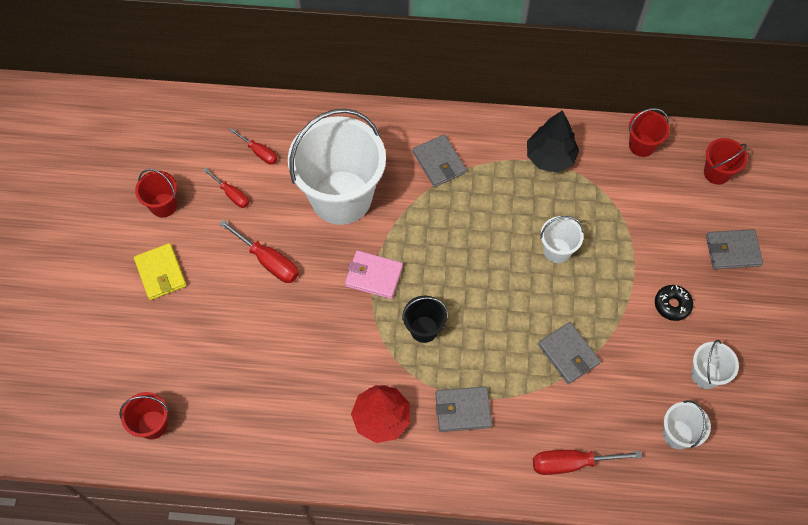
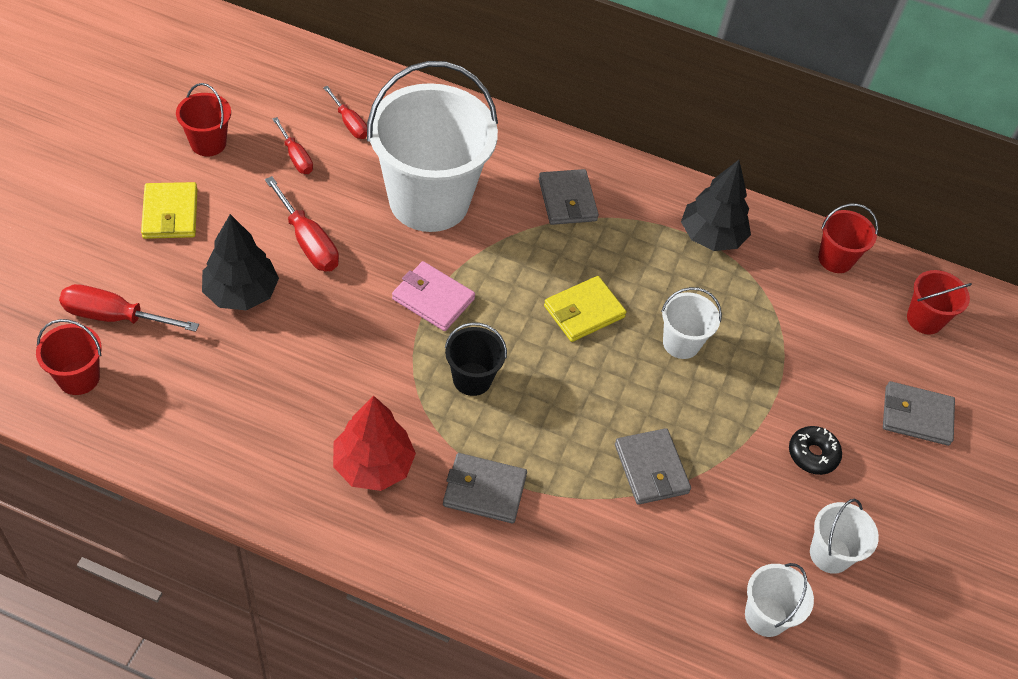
camera: 10 degrees right, 10 degrees down
(238, 319) = (241, 293): none -> black tree
(482, 249) = (584, 311): none -> yellow wallet
(571, 463) = (606, 604): red screwdriver -> red screwdriver (115, 317)

